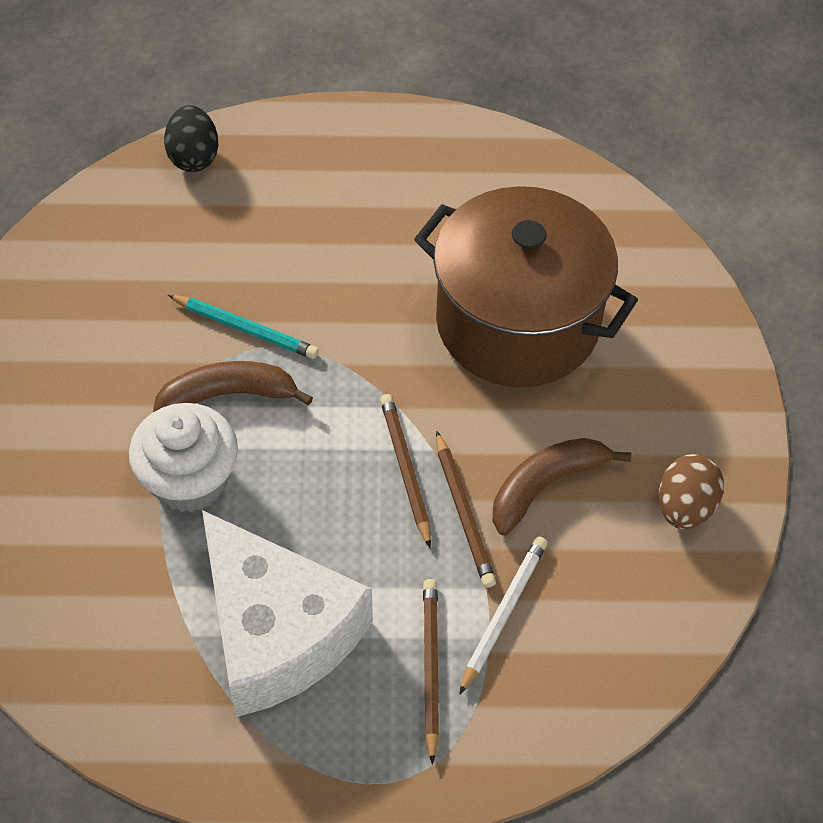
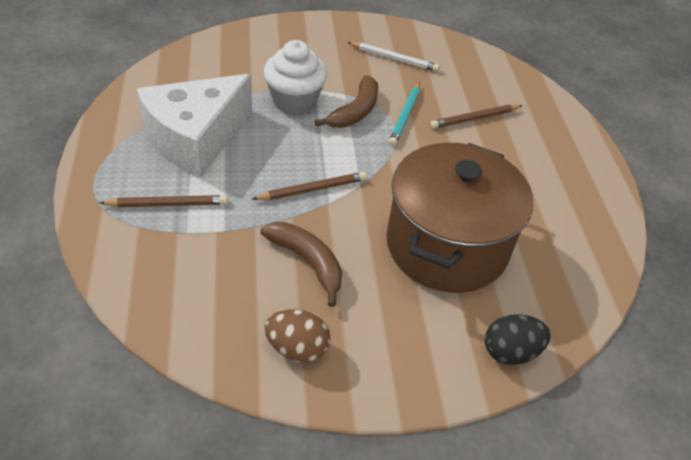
camera: 80 degrees right, 10 degrees down
(194, 157) = (530, 88): black egg -> black egg (510, 352)
(228, 395) = (355, 111): brown banana -> brown banana turned 45 degrees clockwise
(464, 513) = (281, 218): brown pencil -> brown pencil (474, 118)
(503, 613) = (205, 239): white pencil -> white pencil (394, 59)

